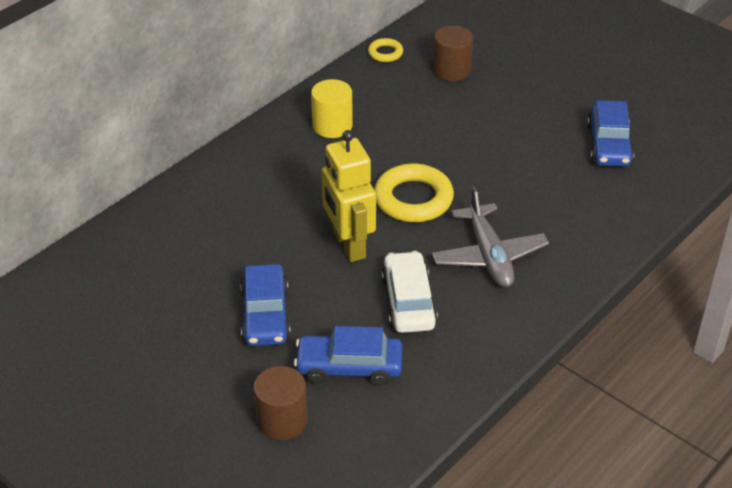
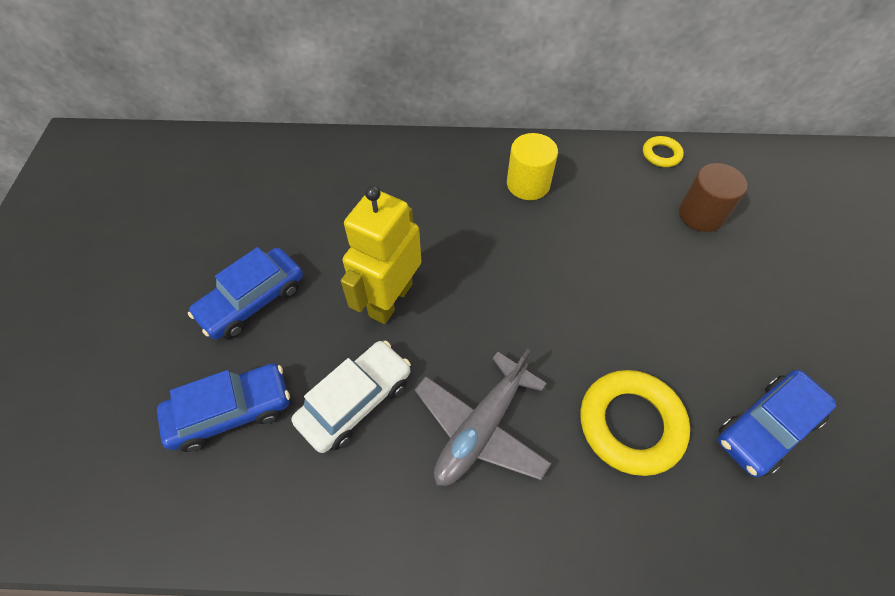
camera: 50 degrees right, 15 degrees up
(282, 420) = (127, 405): brown cylinder -> none
(349, 367) = (231, 411): blue car -> blue car turned 105 degrees clockwise
(413, 199) = (497, 306): yellow ring -> yellow ring (630, 424)

